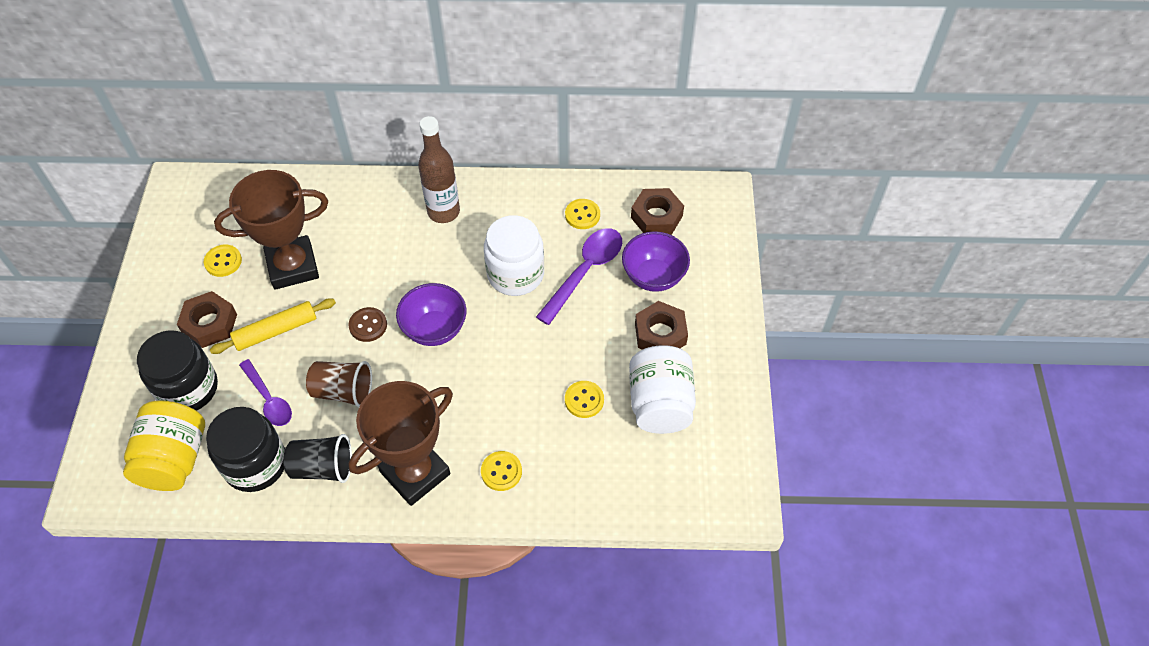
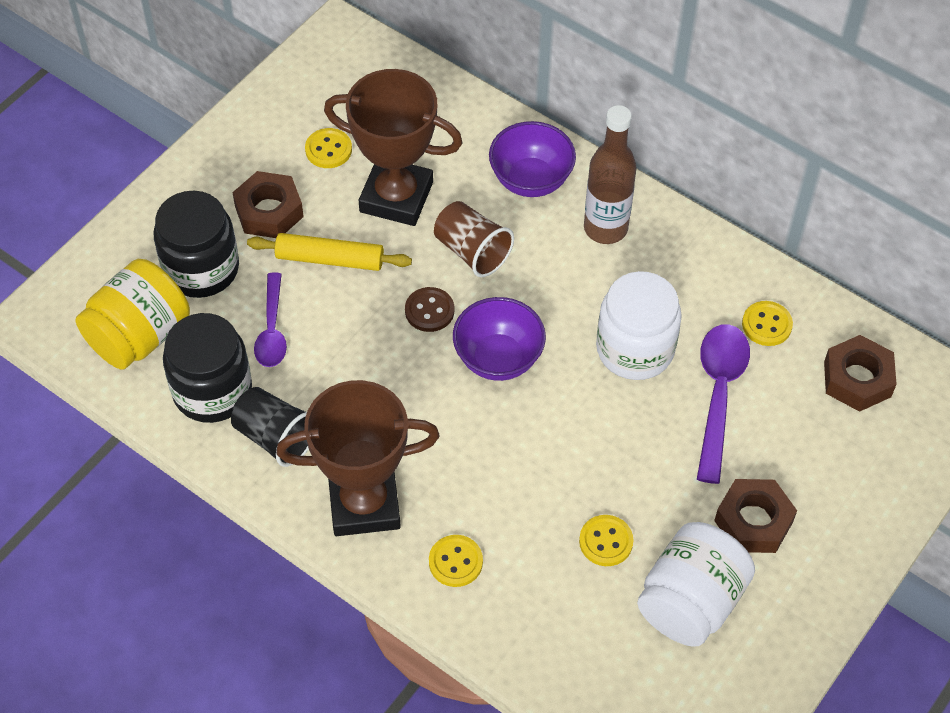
camera: 35 degrees right, 0 degrees up
(343, 391) = (352, 368): brown cup -> brown cup (472, 251)
(585, 272) = (718, 394): purple spoon -> purple spoon turned 60 degrees counterclockwise
(653, 276) = (798, 449): purple bowl -> purple bowl (531, 180)

